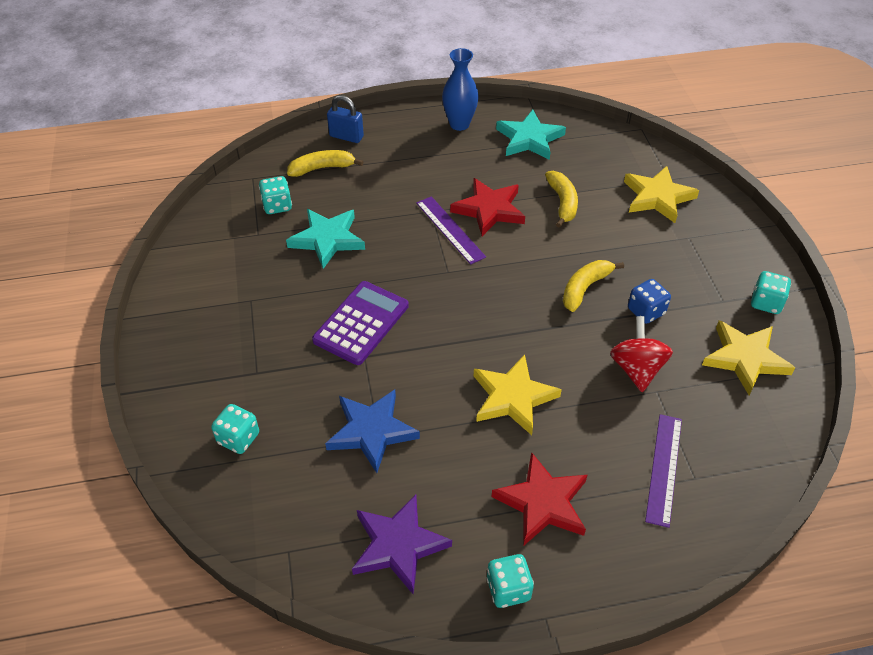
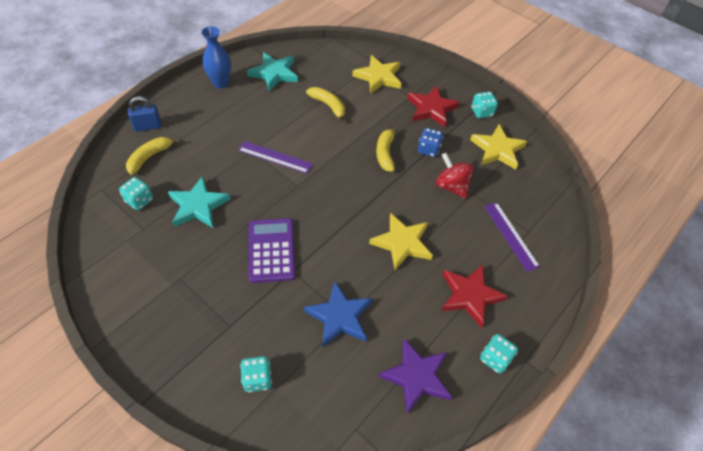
camera: 40 degrees left, 5 degrees up
(489, 210) = (288, 131): red star -> red star (431, 108)

